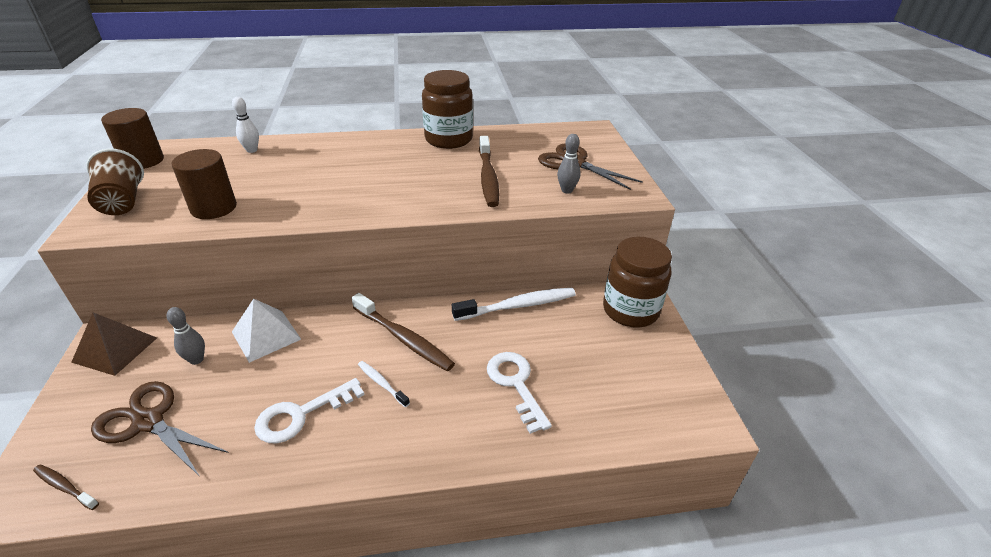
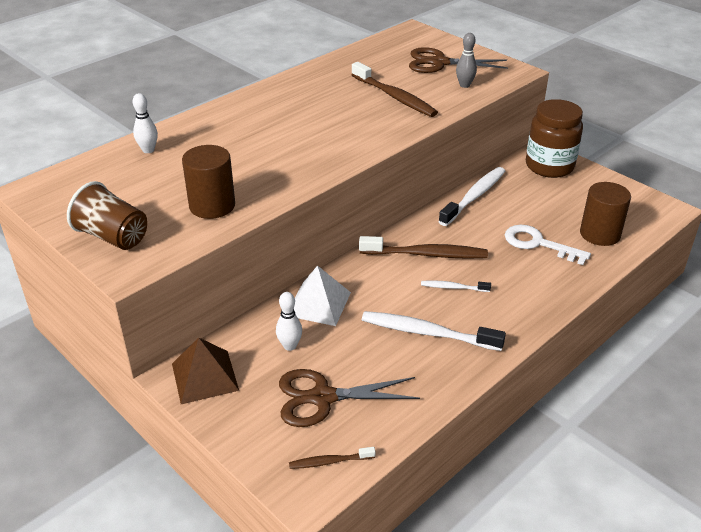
camera: 35 degrees left, 0 degrees up
(143, 161) = (53, 200): brown cylinder -> brown cylinder (600, 234)
(196, 359) = (290, 346): grey bowling pin -> white bowling pin
(301, 414) = (427, 333): white key -> white toothbrush
(449, 139) = (313, 78): brown jar -> none

